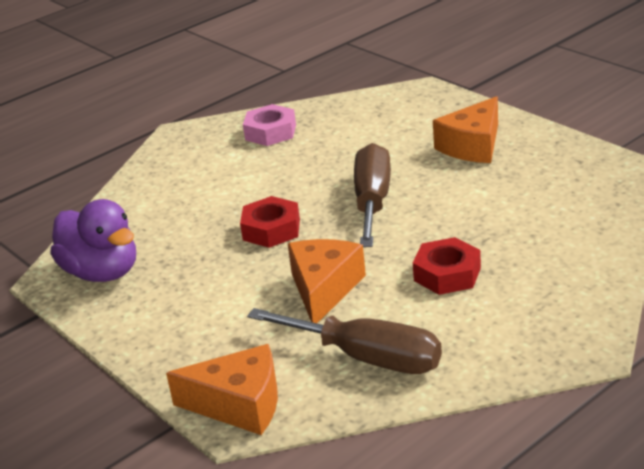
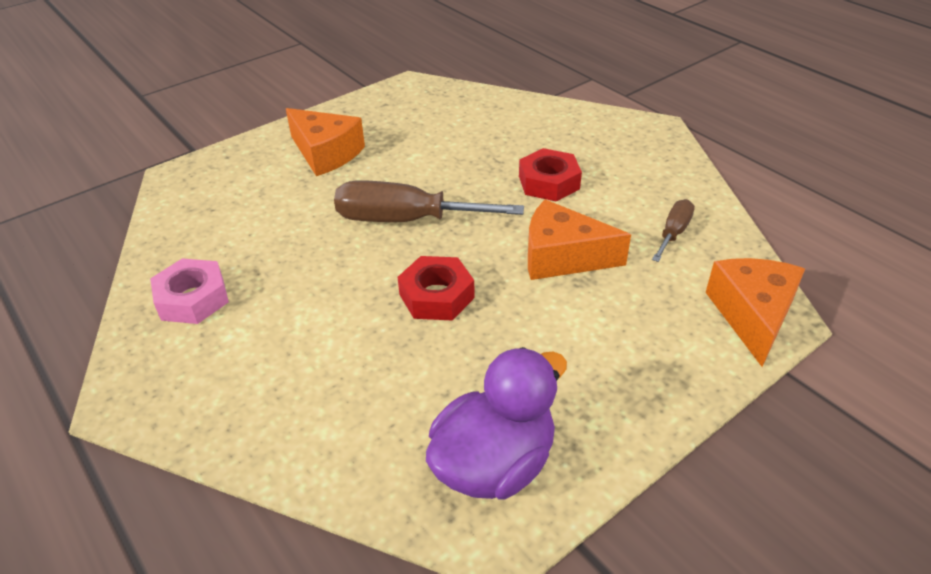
camera: 90 degrees left, 10 degrees up
(367, 358) = (673, 233): brown screwdriver -> brown screwdriver, size x0.52

